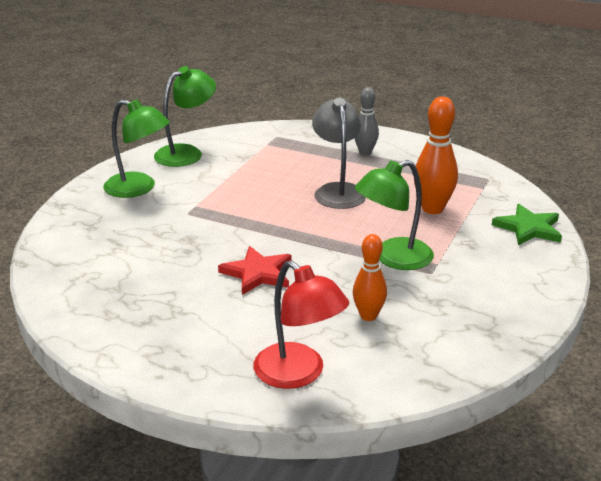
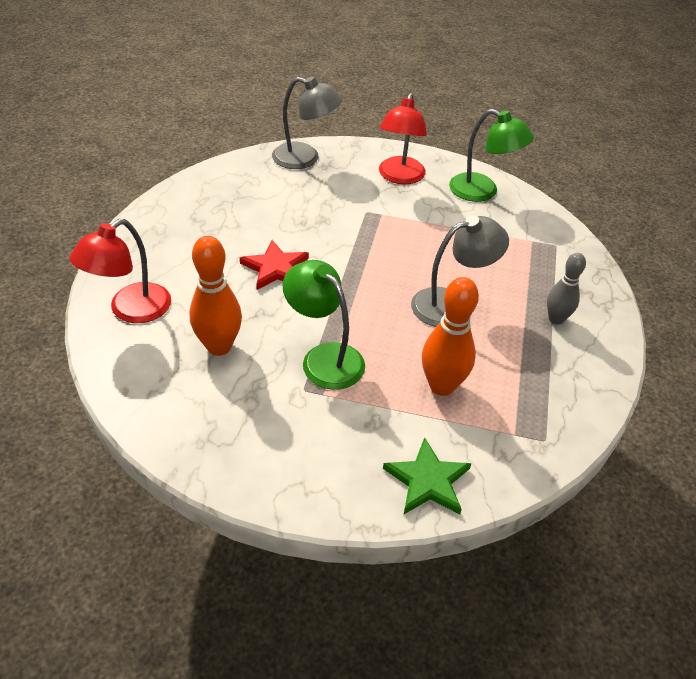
camera: 75 degrees right, 15 degrees up
(68, 237) = (305, 159): none -> grey lamp
(139, 188) = (399, 177): green lamp -> red lamp
(368, 316) = (219, 346): orange bowling pin -> orange bowling pin, size x1.53

